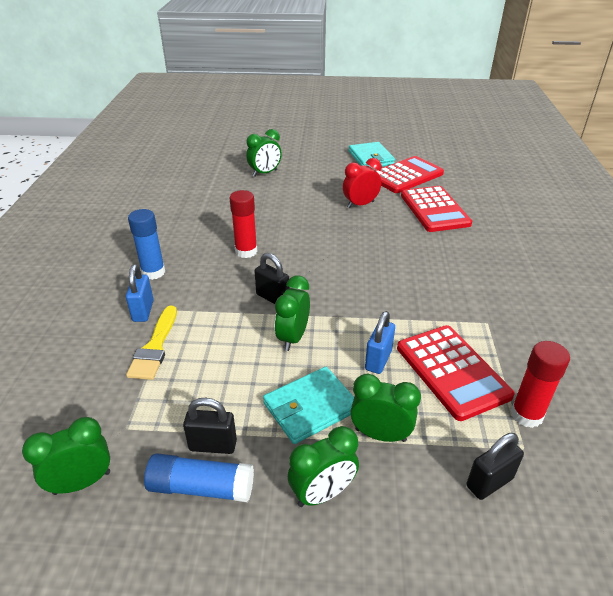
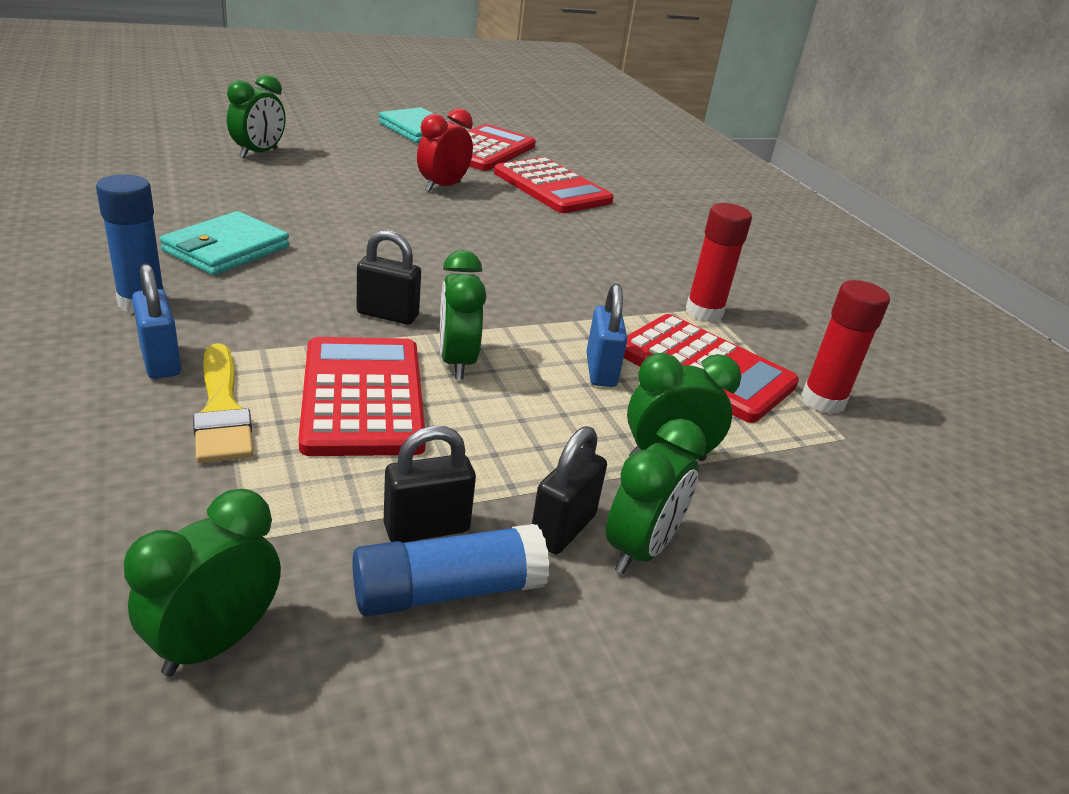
camera: 30 degrees left, 5 degrees down
(228, 352) = (363, 397): none -> red calculator
(246, 251) = (299, 258): red glue stick -> red glue stick (704, 312)
(310, 407) = (546, 446): turquoise wallet -> turquoise wallet (226, 249)
(489, 482) = (835, 483): black padlock -> black padlock (562, 529)

